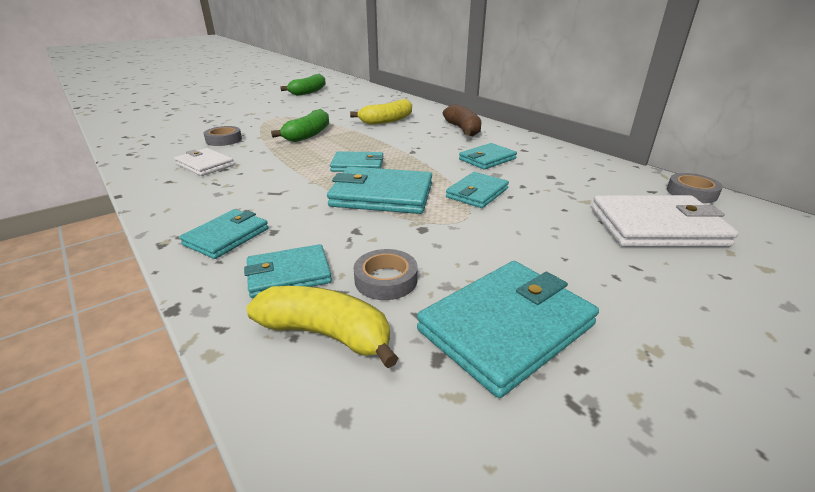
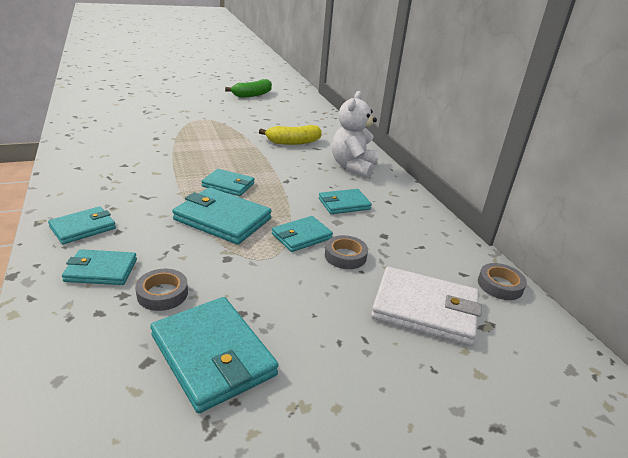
camera: 15 degrees right, 0 degrees up
(205, 165) = (113, 158): white wallet -> none
(224, 140) = (144, 135): grey tape -> grey tape (345, 256)
(308, 135) = (214, 144): green banana -> none
(326, 334) = (90, 322): yellow banana -> none
(463, 130) = (353, 167): brown banana -> white teddy bear
(506, 327) = (213, 355): turquoise wallet -> turquoise wallet turned 75 degrees clockwise

